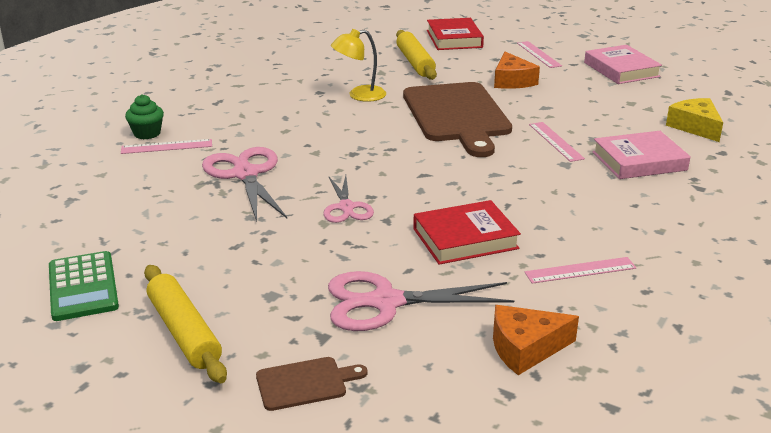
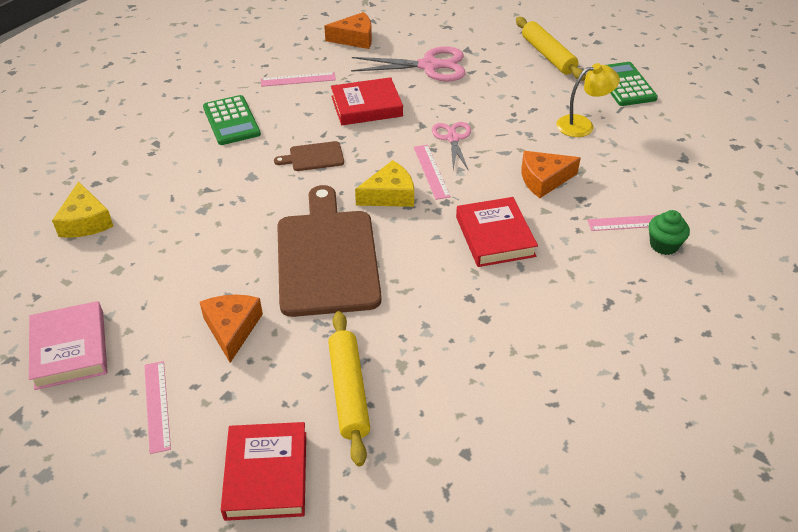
camera: 175 degrees left, 15 degrees up
(245, 174) = (544, 180): pink scissors -> orange cheese
(305, 133) = (495, 236): none -> red book
(305, 383) = (475, 29): brown cutting board -> brown cutting board (313, 157)
(359, 95) = (434, 306): yellow lamp -> yellow lamp (582, 125)
(411, 156) = (389, 195): none -> yellow cheese
(556, 141) = (242, 207): pink ruler -> pink ruler (431, 171)
(631, 213) = (231, 121): none -> green calculator
(639, 161) = (182, 176): pink book -> none

